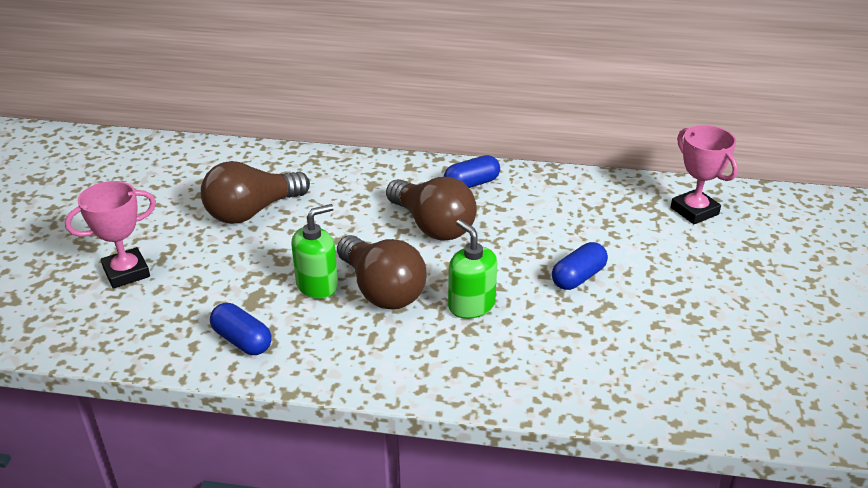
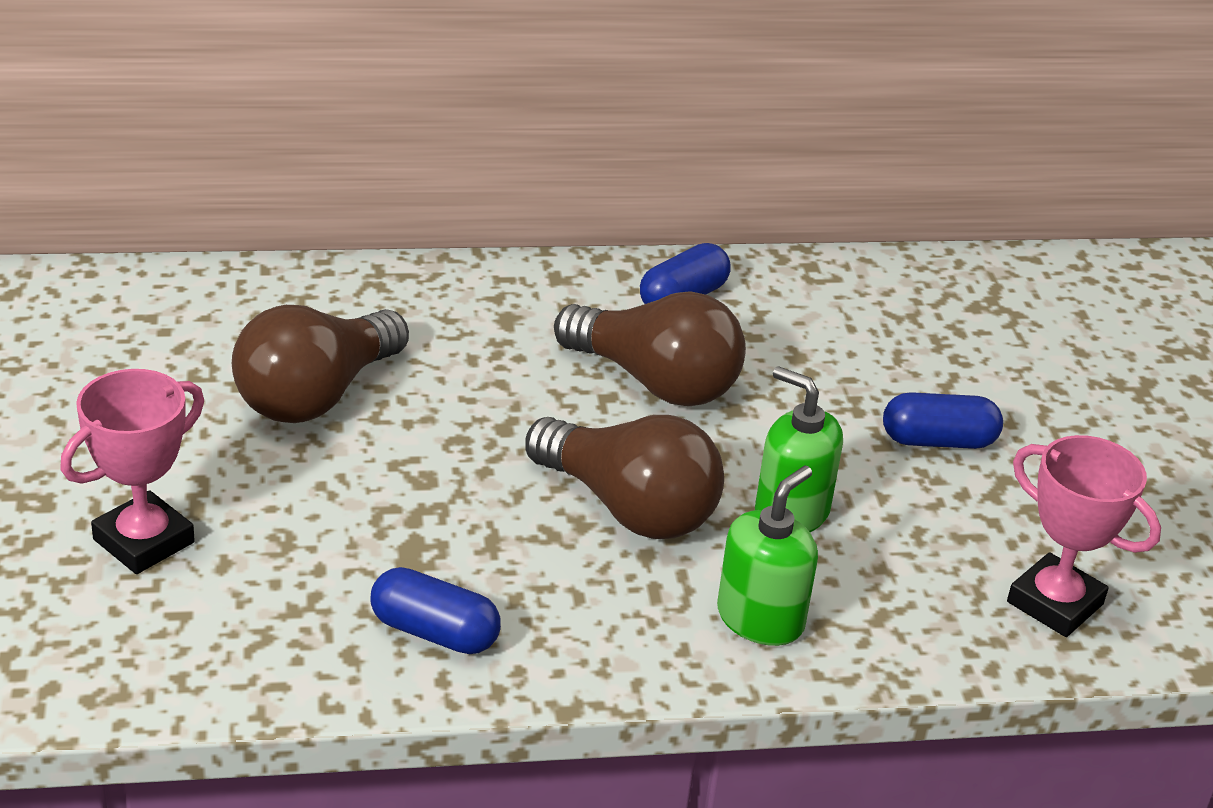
camera: 20 degrees left, 0 degrees up
(317, 285) = (512, 515): green soap dispenser -> green soap dispenser (760, 619)
(578, 277) = (938, 441): blue capsule -> blue capsule turned 60 degrees clockwise
(694, 211) = (1065, 304): pink trophy -> pink trophy (1055, 603)

